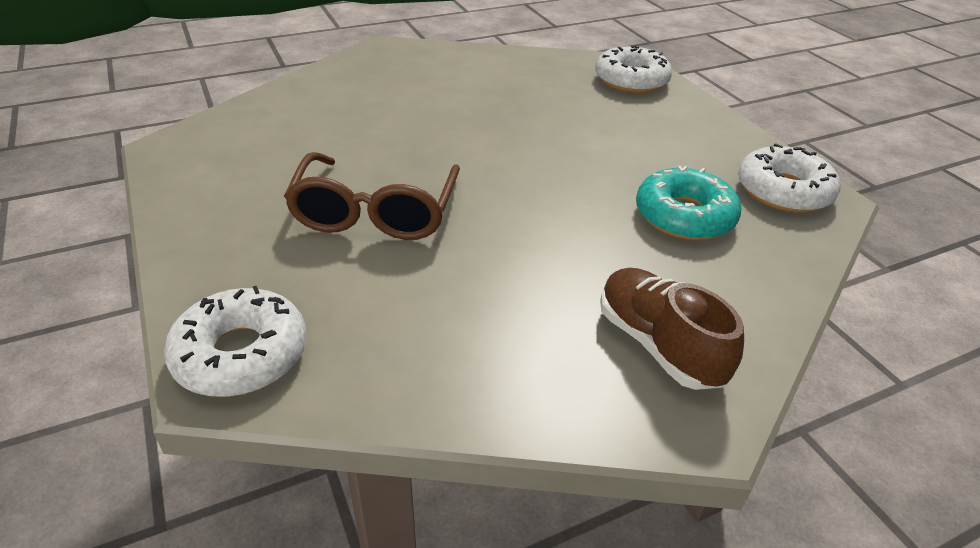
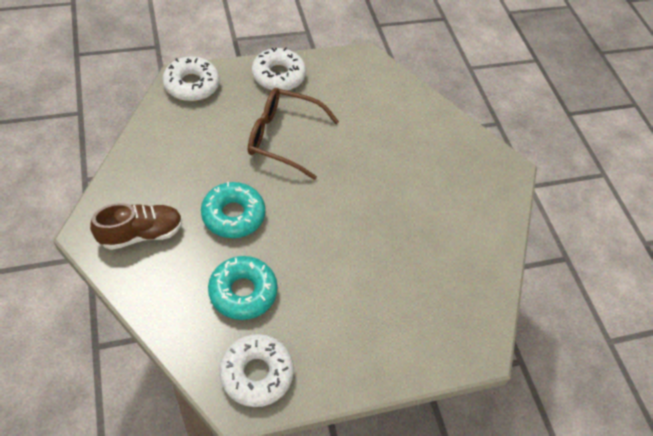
camera: 95 degrees right, 15 degrees up
(560, 243) = (233, 215): none -> turquoise donut
(631, 80) = (447, 333): white donut -> white donut (278, 76)

